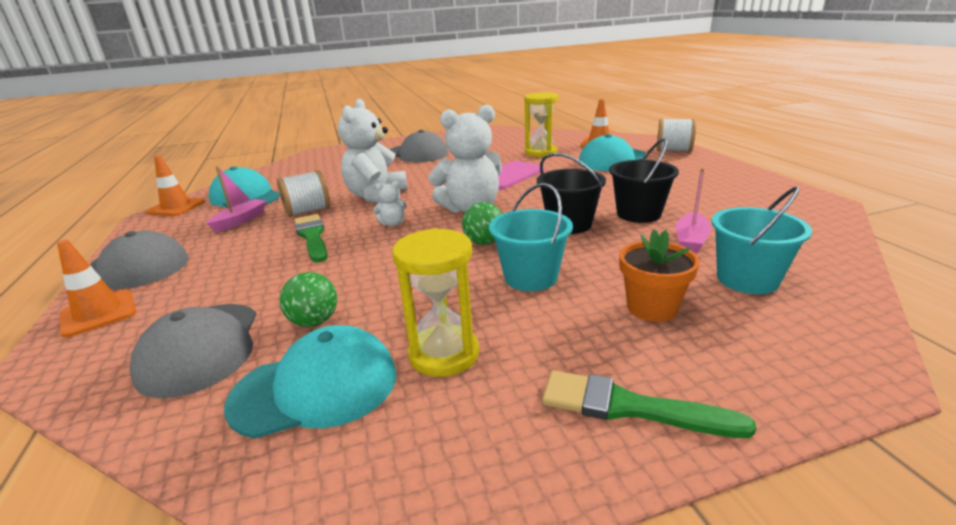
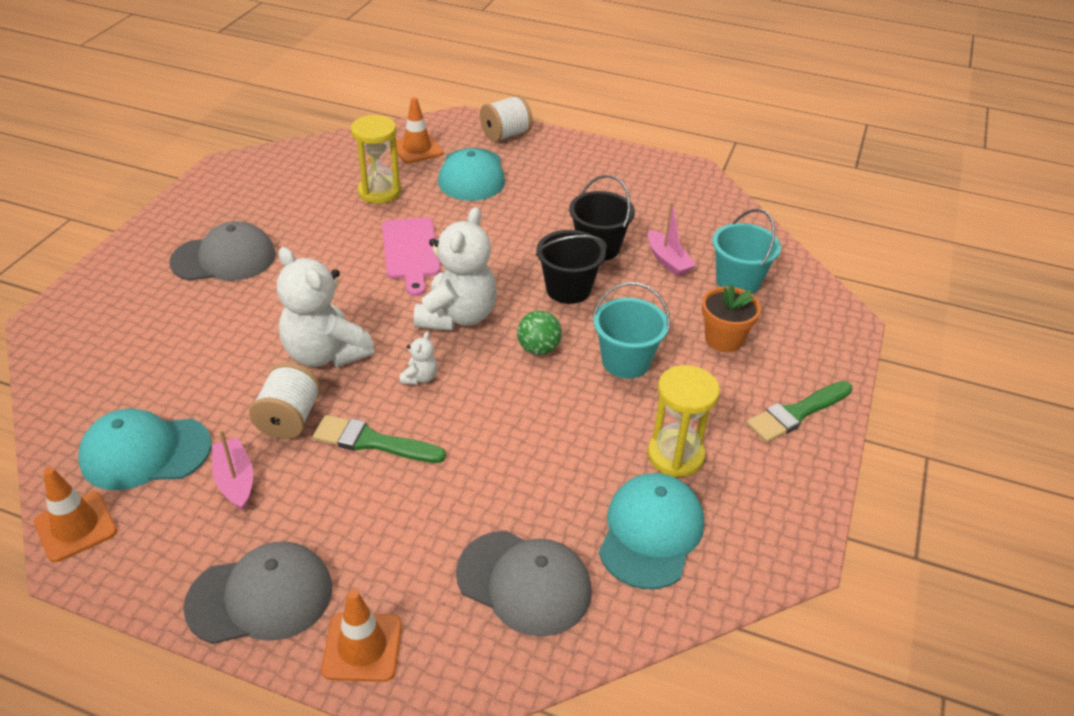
camera: 55 degrees left, 15 degrees up
(314, 321) = (557, 502): green ball -> none

